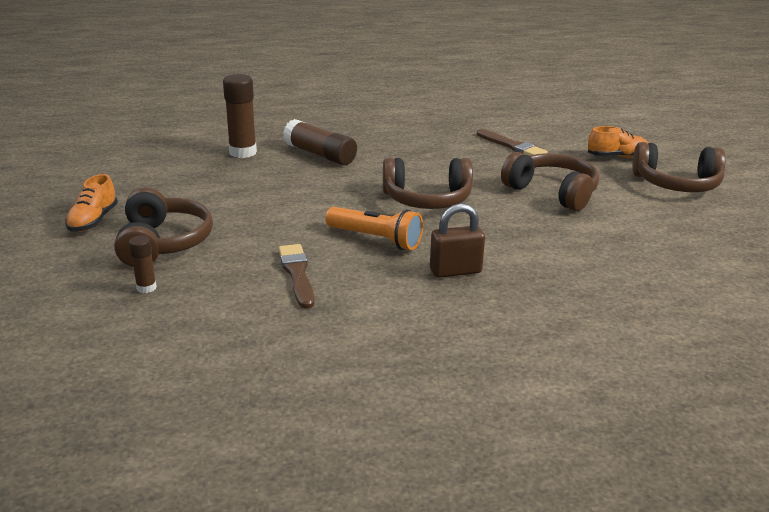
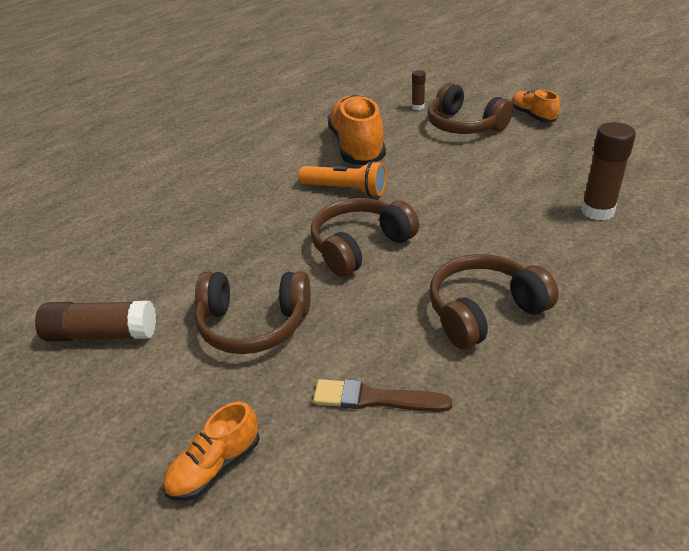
camera: 145 degrees right, 10 degrees up
(297, 274) = (357, 147): brown brush -> orange shoe
(320, 155) = (536, 248): brown glue stick -> brown glue stick (102, 334)
(376, 239) = (346, 190): orange flashlight -> orange flashlight turned 150 degrees counterclockwise
(455, 271) = (262, 194): brown padlock -> none
(676, 184) = (107, 435): brown headphones -> brown headphones (484, 311)

